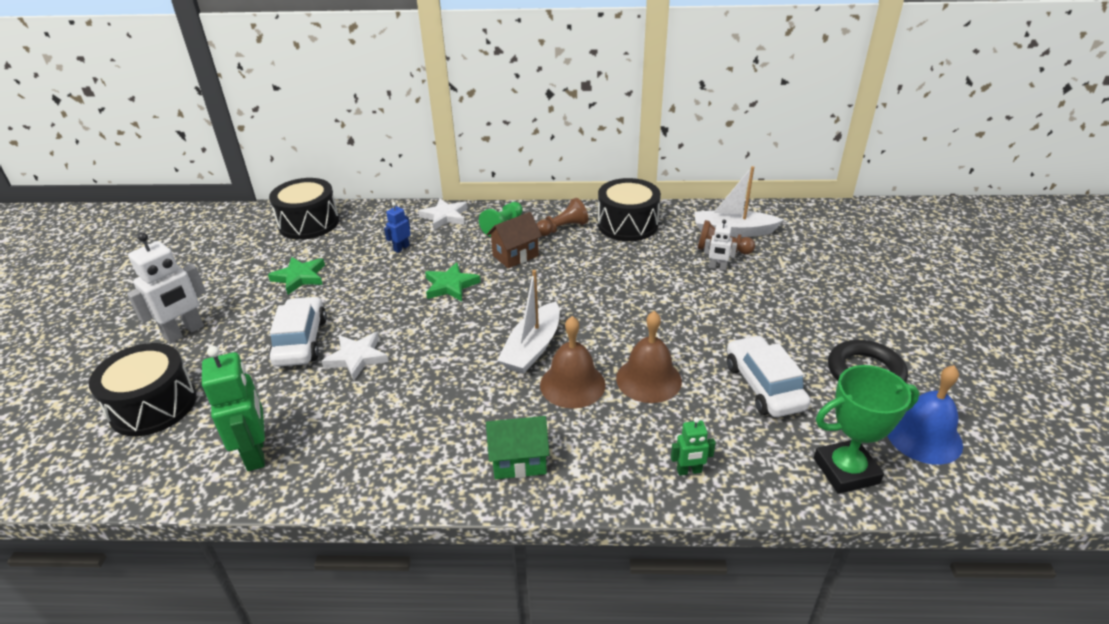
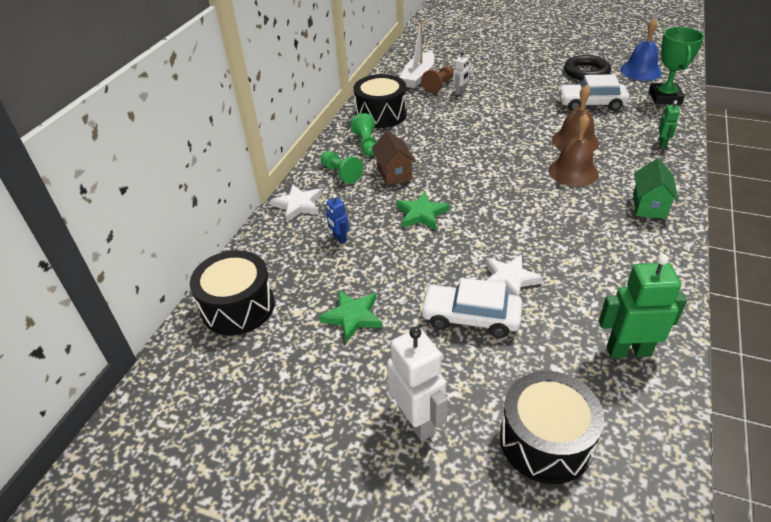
camera: 70 degrees left, 5 degrees up
(532, 348) = (526, 183): white boat -> none
(562, 228) = (366, 144): brown pawn -> green pawn

